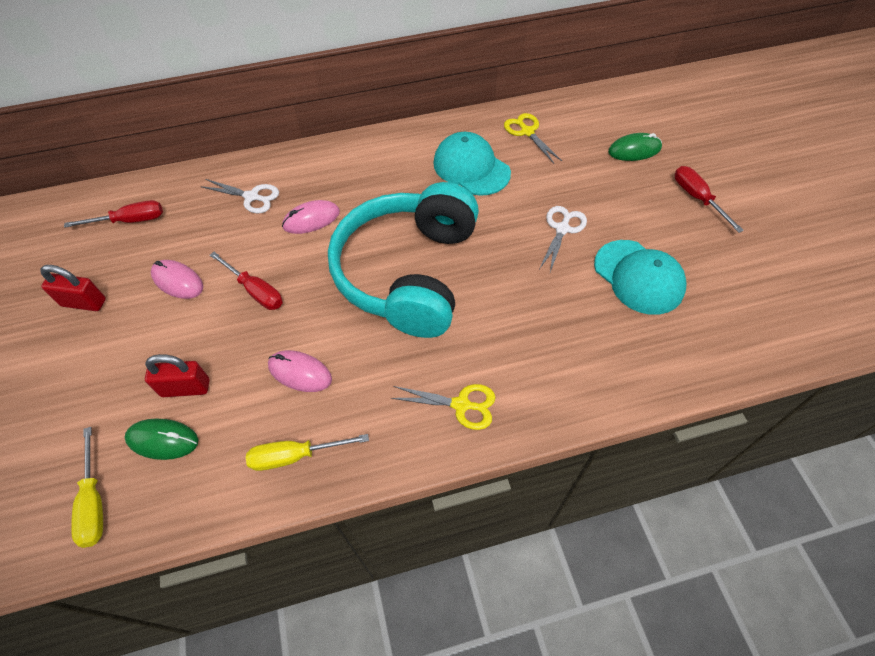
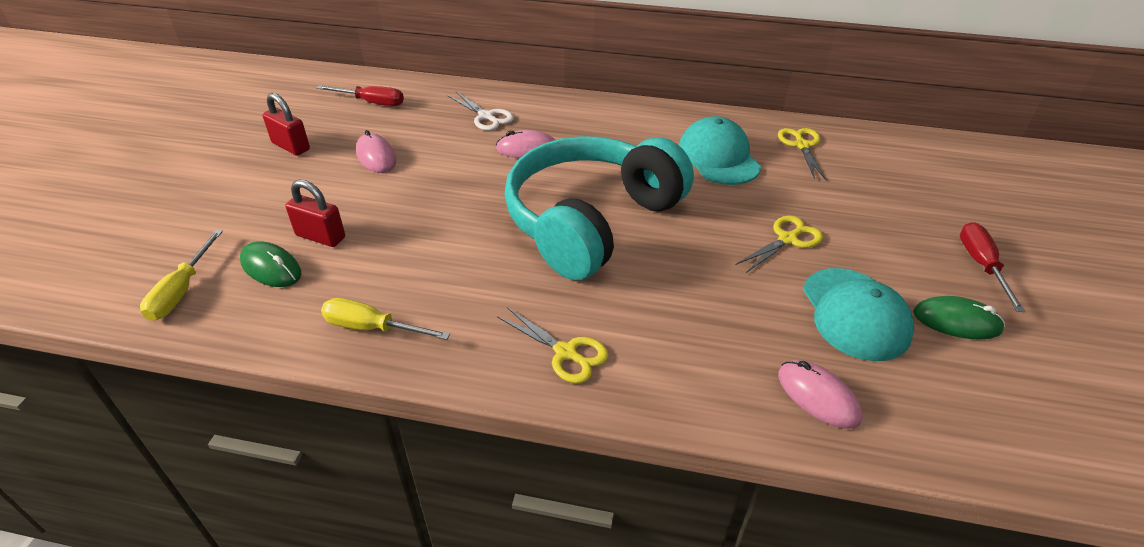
camera: 25 degrees right, 15 degrees down
(255, 291) = (436, 186): red screwdriver -> none
(300, 372) = (427, 263): pink mouse -> pink mouse (818, 396)
(562, 229) = (787, 239): white scissors -> yellow scissors
(634, 150) = (923, 197): green mouse -> green mouse (956, 321)

